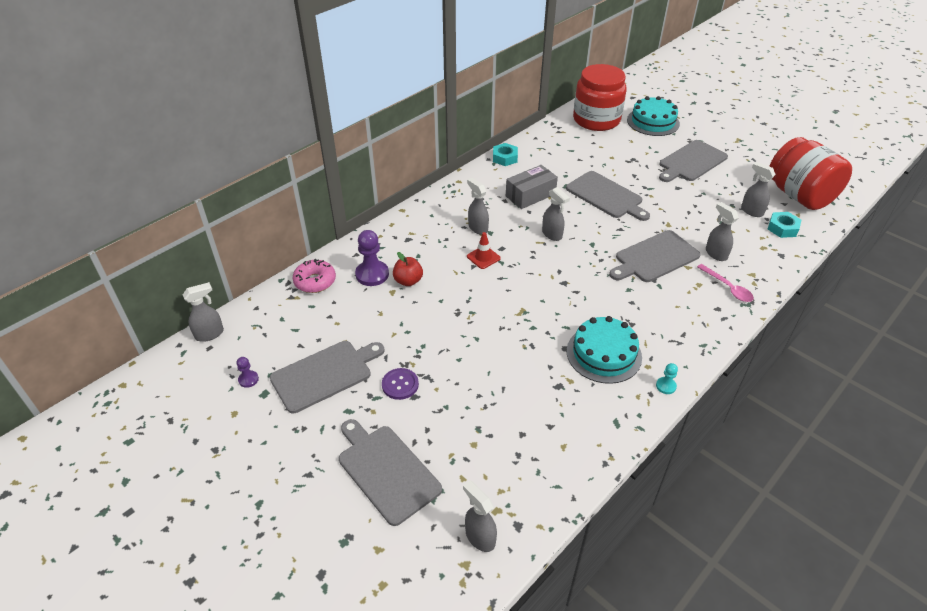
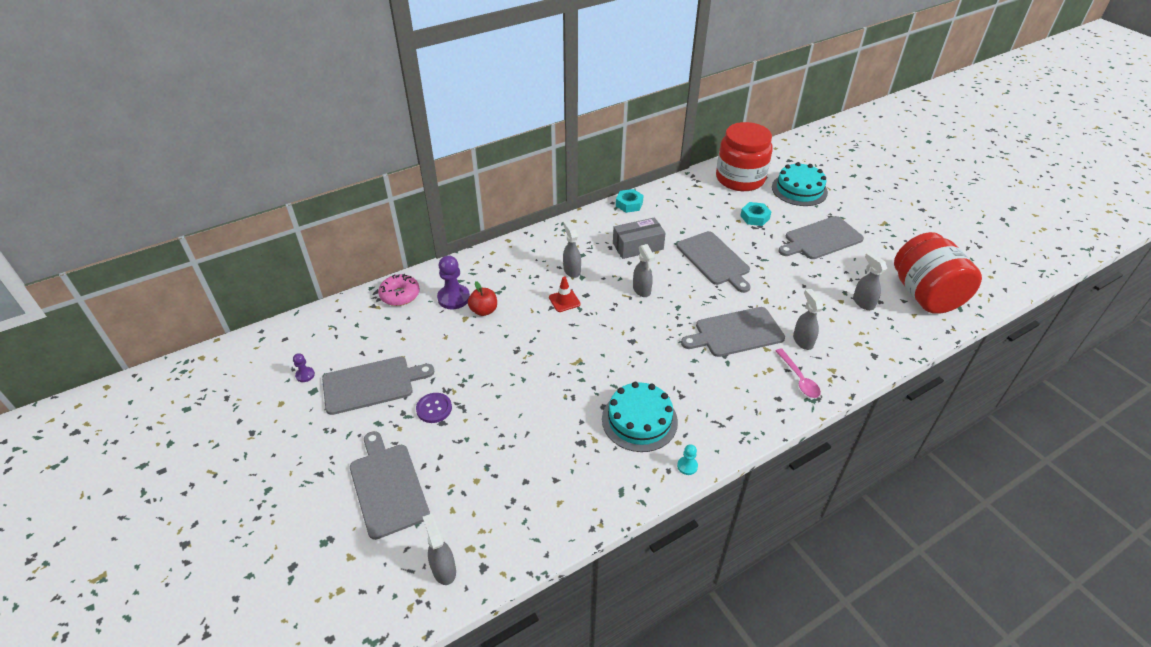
camera: 15 degrees right, 0 degrees up
(210, 334) = (290, 326): grey spray bottle -> none
(782, 228) = (889, 327): turquoise nut -> turquoise nut (754, 217)

